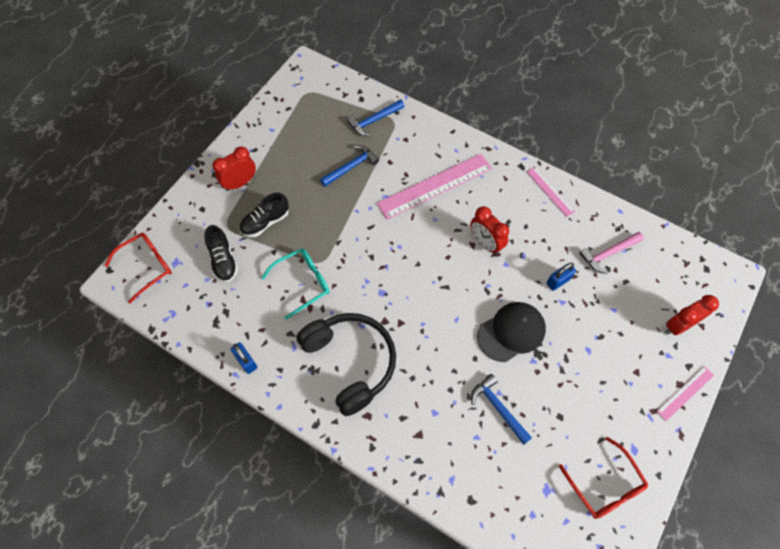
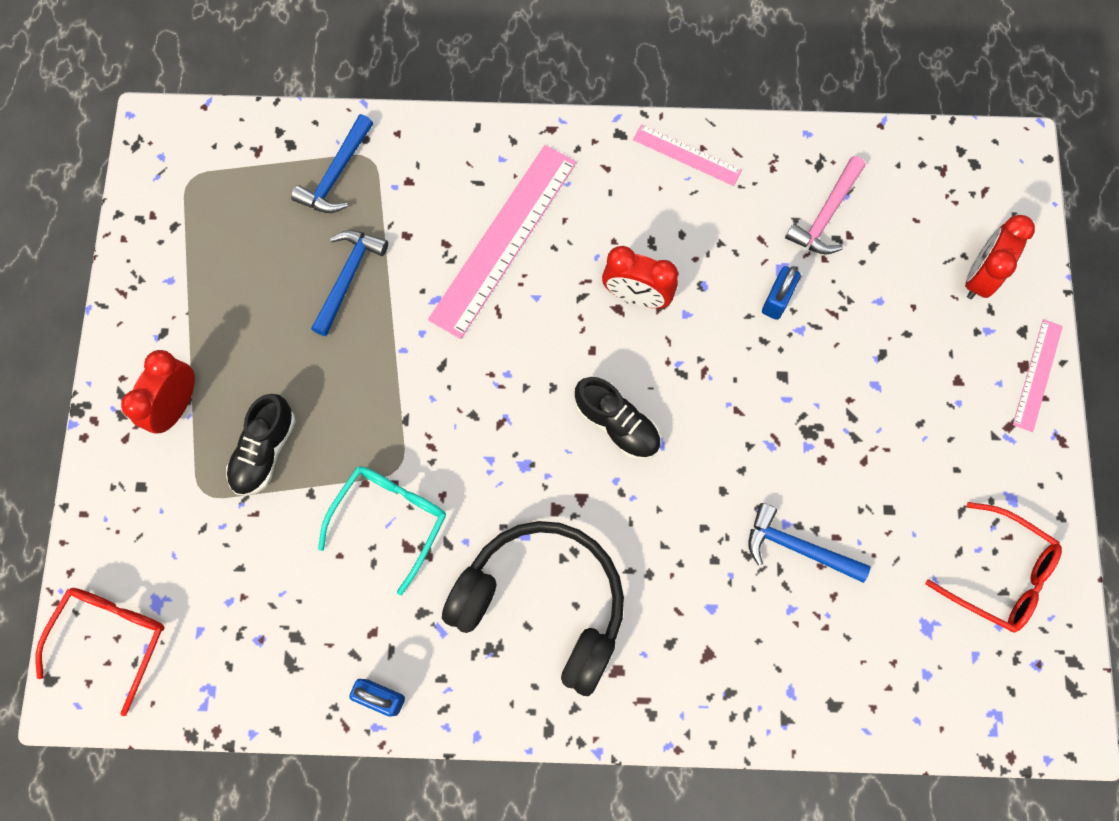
camera: 30 degrees left, 10 degrees up
(223, 260) = (236, 555): black shoe -> black shoe (617, 424)
(511, 332) = (753, 419): black cap -> none

